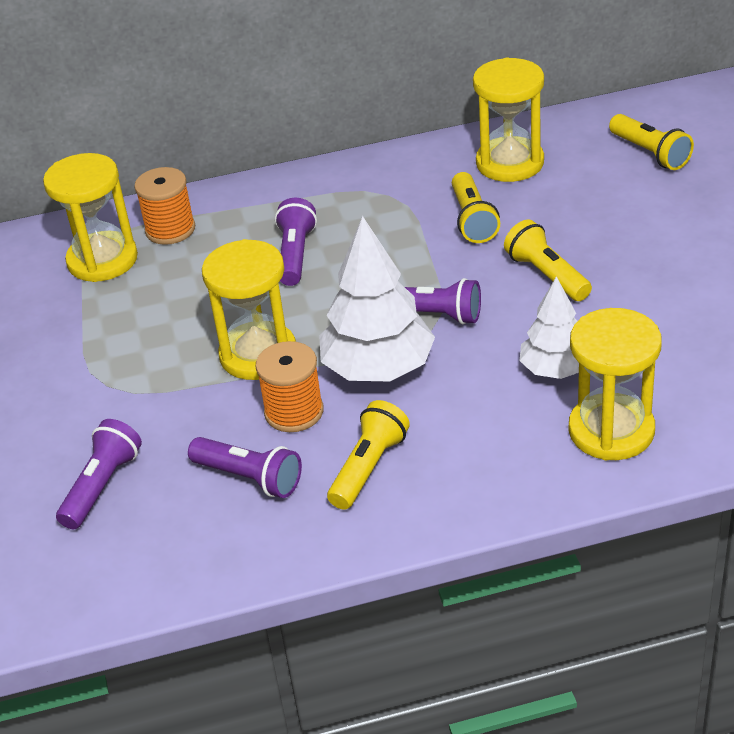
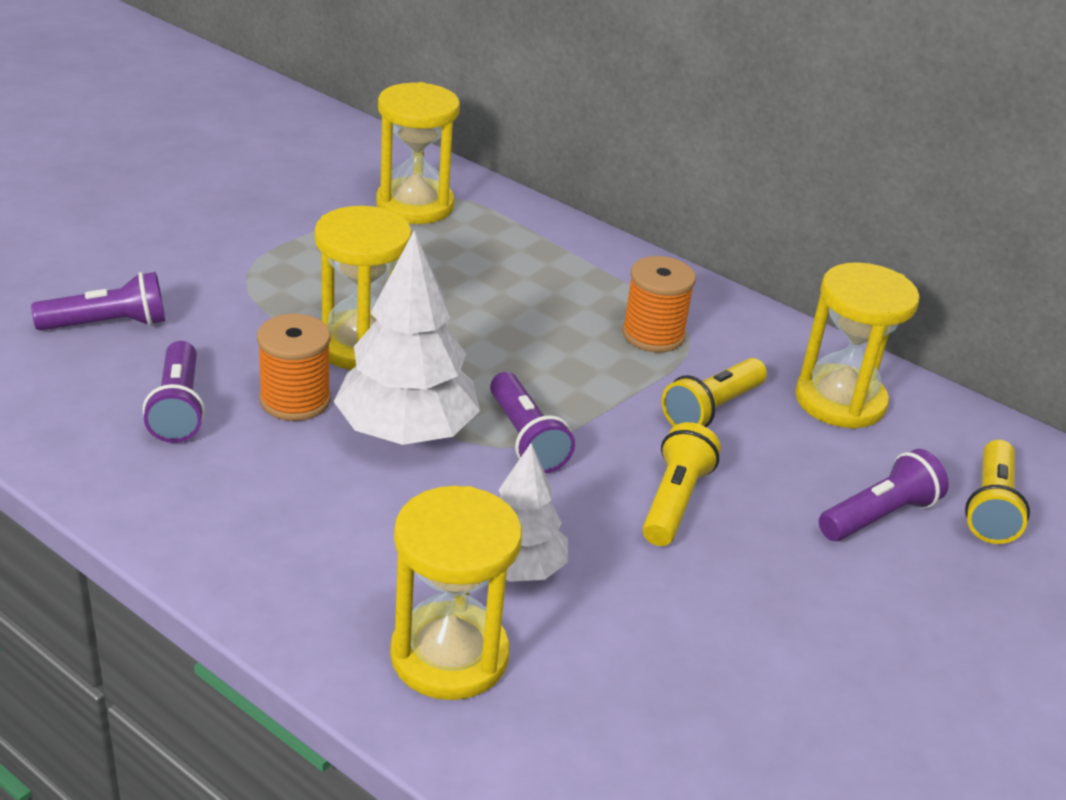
camera: 45 degrees right, 5 degrees down
(170, 230) = (494, 224): orange spool -> orange spool (653, 335)
(295, 255) = (532, 311): purple flashlight -> purple flashlight (878, 516)
(368, 467) = (249, 482): yellow flashlight -> none

